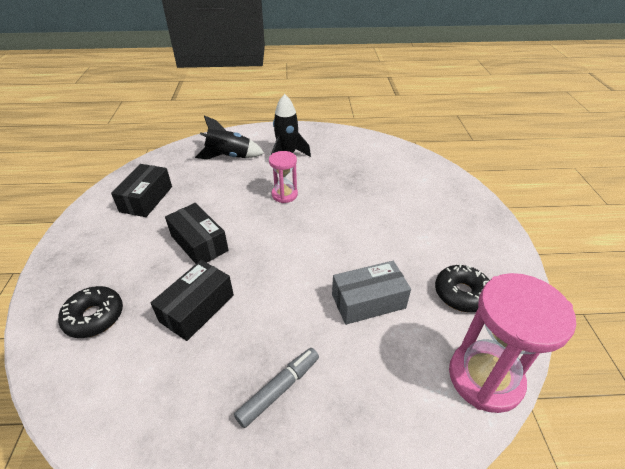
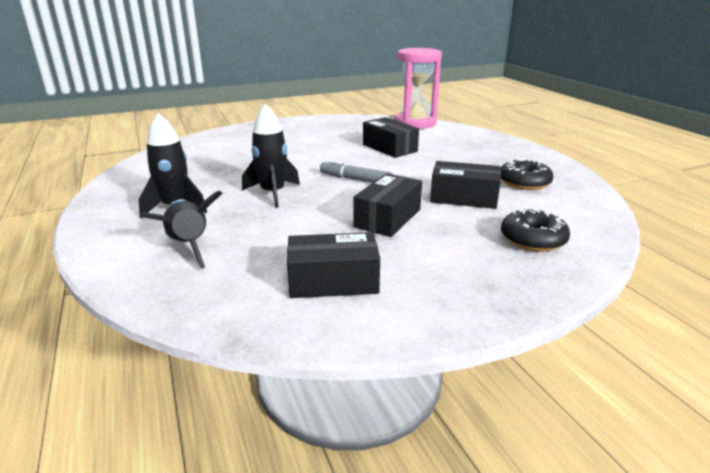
camera: 110 degrees left, 15 degrees down
(279, 389) = (487, 161): grey marker -> grey marker (356, 179)
(284, 195) = (273, 193): pink hourglass -> black rocket
(368, 301) = (389, 148): grey box -> black box
(461, 293) = (357, 128): black donut -> black donut (524, 182)

